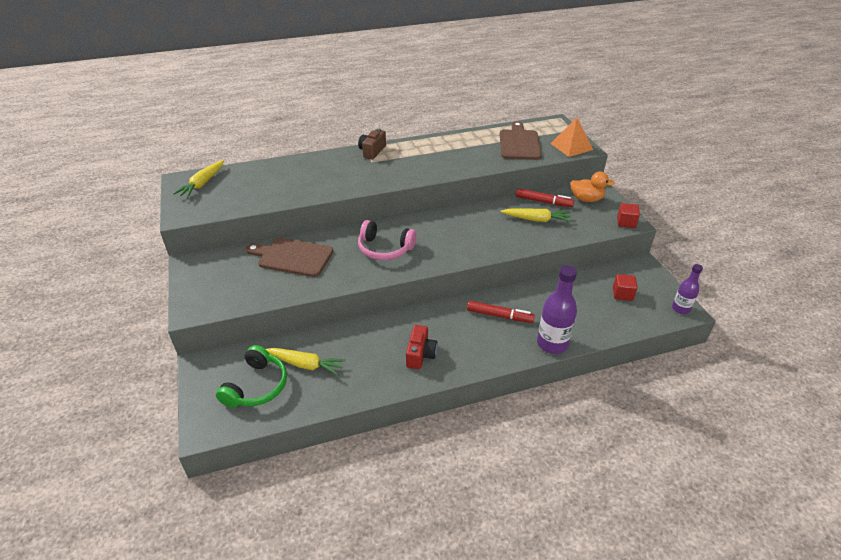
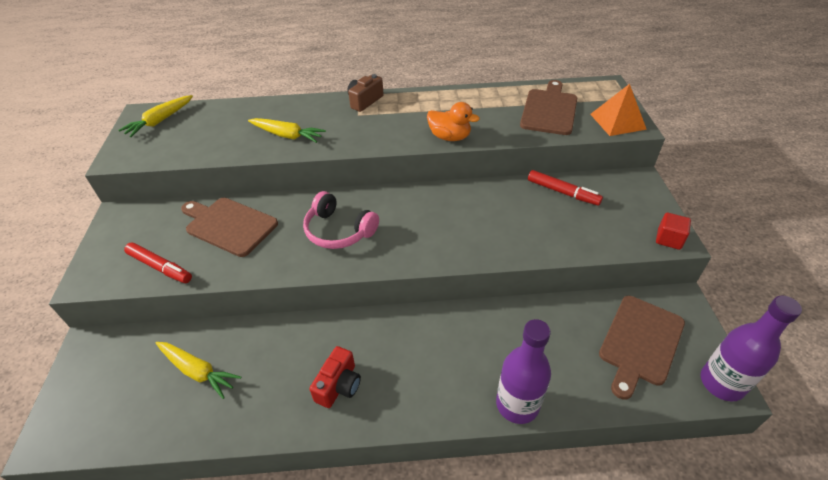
camera: 15 degrees right, 5 degrees up
(257, 386) = (130, 391): green headphones -> none
(499, 316) = (460, 345): red marker -> red marker (160, 267)
(536, 220) = (545, 217): yellow carrot -> yellow carrot (287, 135)
(586, 199) = (622, 196): orange duck -> orange duck (450, 137)
(622, 294) = (640, 342): red cube -> brown cutting board
(680, 309) = (721, 383): purple bottle -> purple bottle, size x1.65

